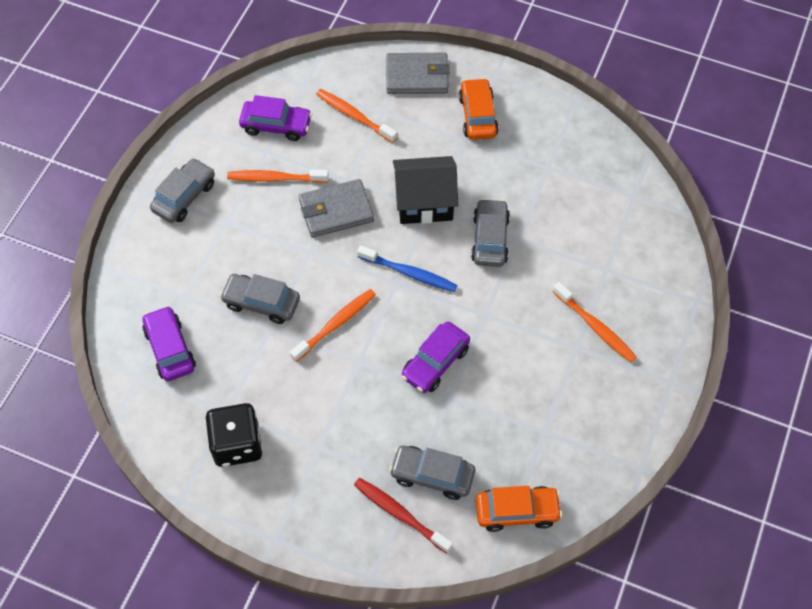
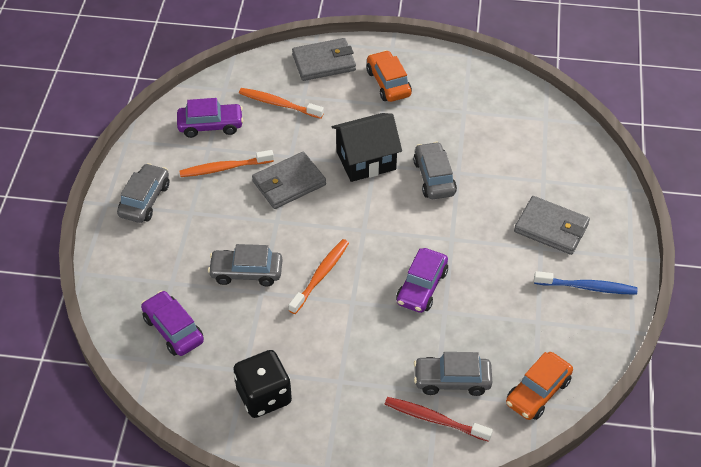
camera: 15 degrees left, 10 degrees down
(409, 273) = (373, 219): blue toothbrush -> blue toothbrush (587, 287)
(517, 511) = (538, 392): orange car -> orange car turned 150 degrees clockwise
(595, 327) = (551, 228): orange toothbrush -> grey wallet

